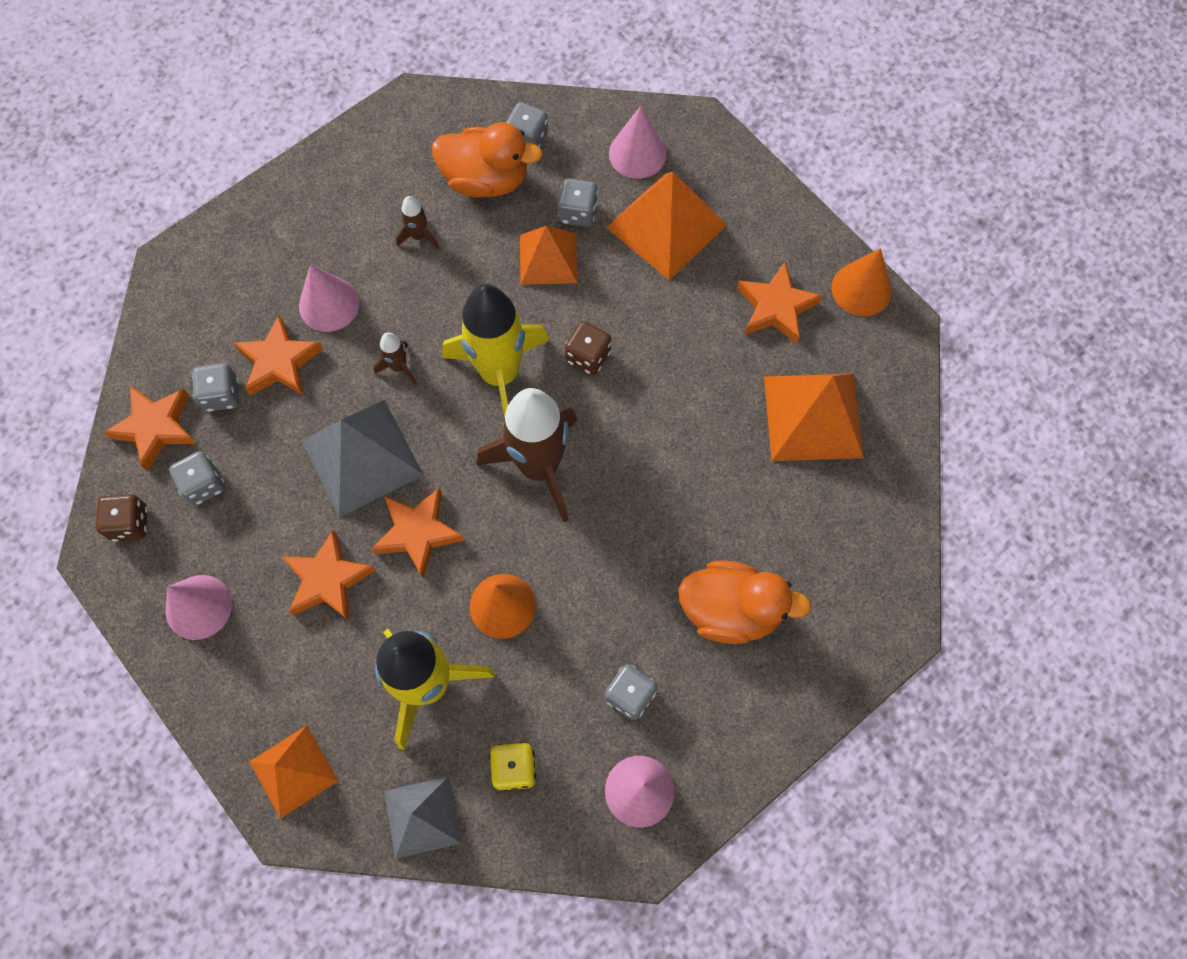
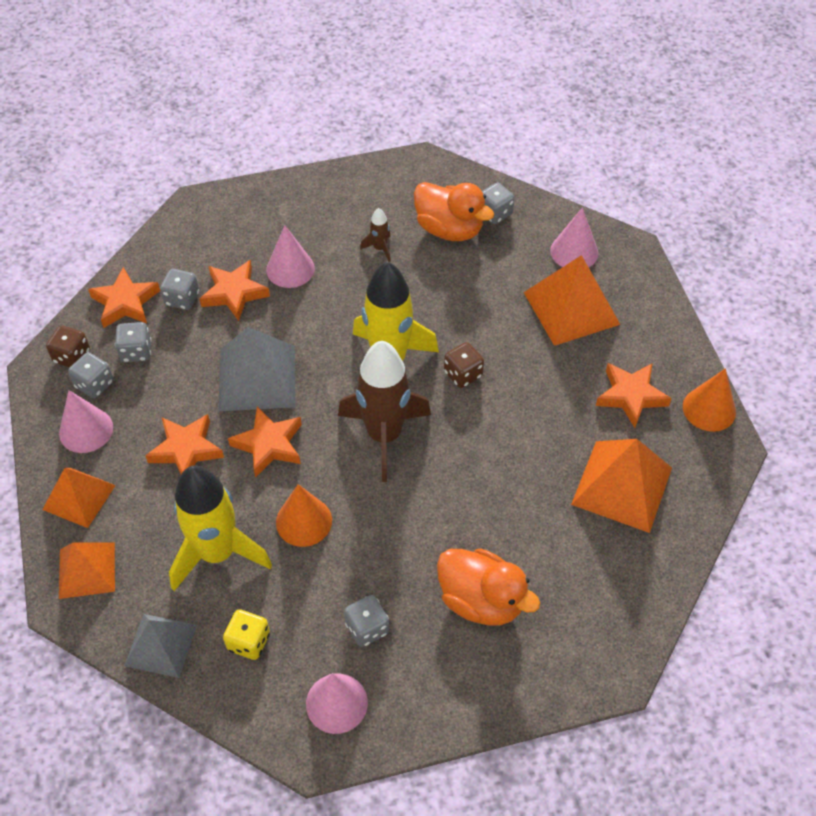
camera: 25 degrees right, 15 degrees down
(399, 367) = (317, 328): brown rocket -> none
(548, 258) = (468, 297): orange pyramid -> orange pyramid (79, 497)
(578, 213) = (507, 275): grey dice -> grey dice (94, 384)

